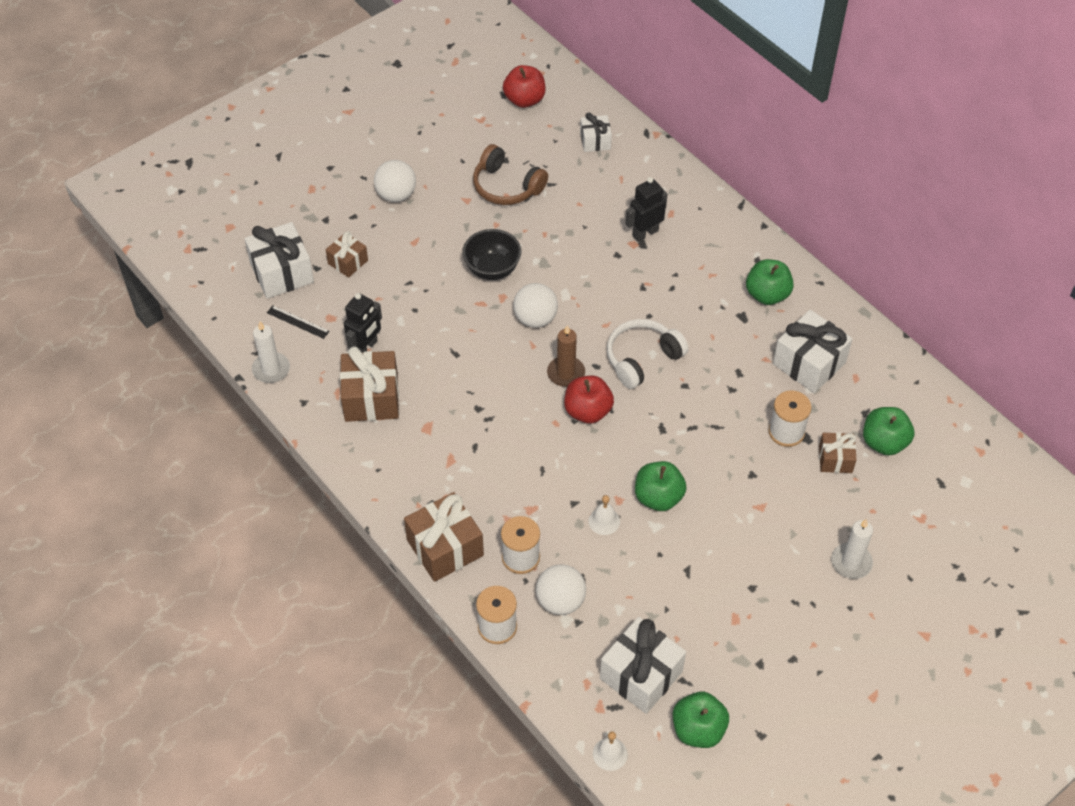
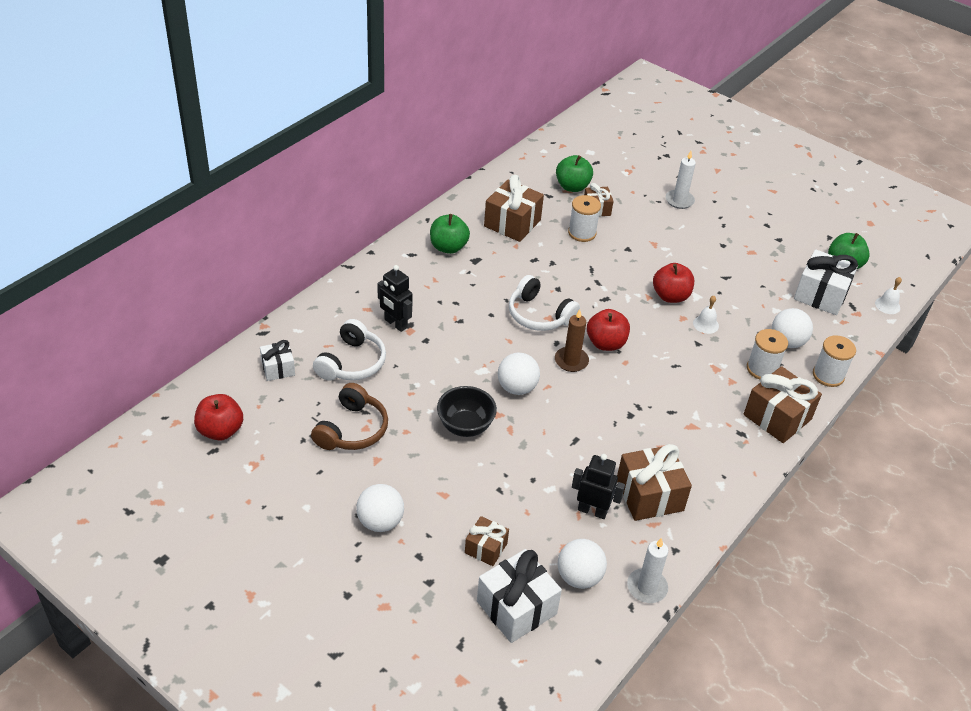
camera: 105 degrees left, 10 degrees down
(298, 322) = (579, 577): black ruler -> white ball
(594, 194) = (352, 362): none -> white headphones
(658, 497) = (670, 296): green apple -> red apple
(809, 363) = (512, 223): white gift -> brown gift

